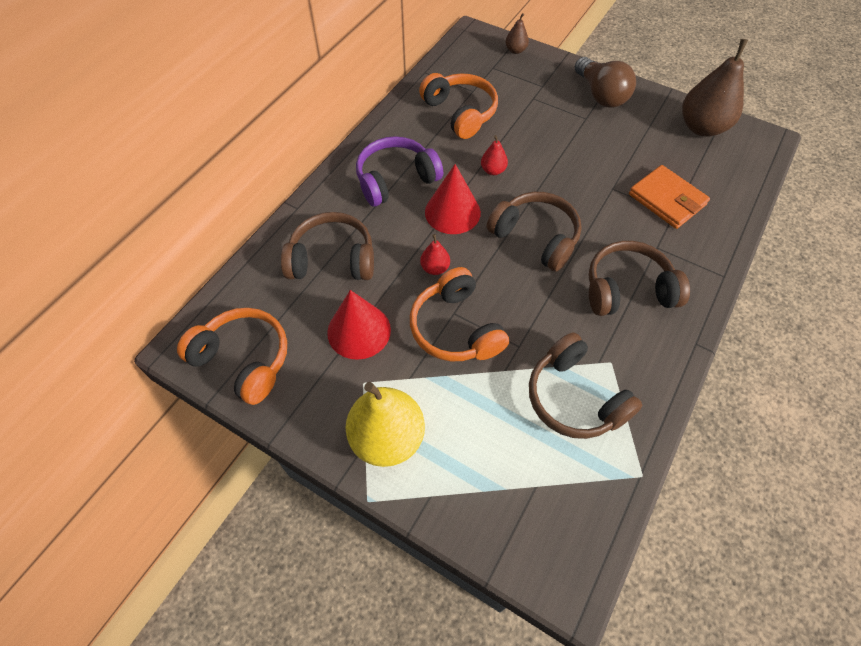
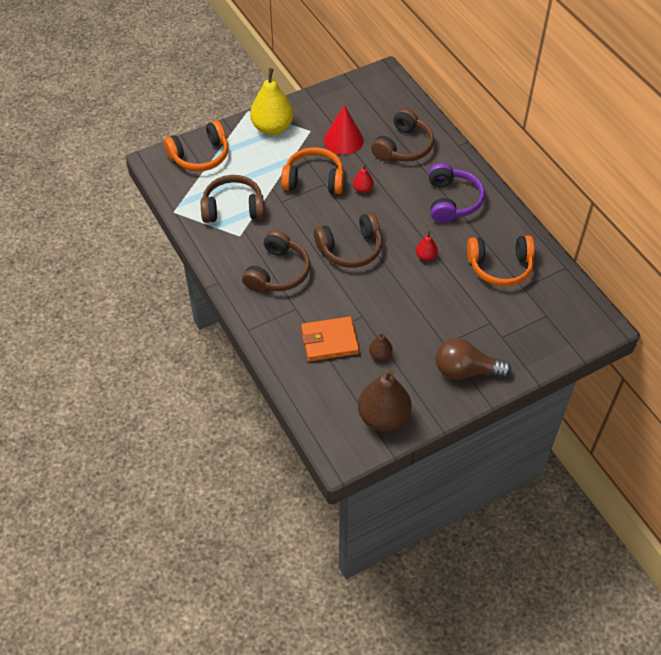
camera: 120 degrees right, 5 degrees down
(244, 360) = (359, 92): orange headphones -> orange headphones (200, 156)
(452, 212) = (402, 217): red cone -> none
(515, 50) = (561, 343): brown pear -> brown pear (380, 354)

